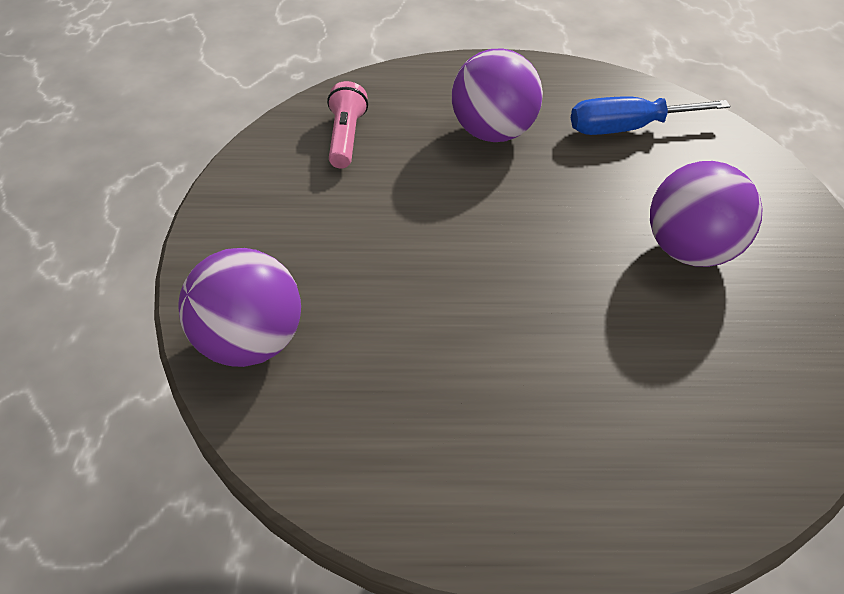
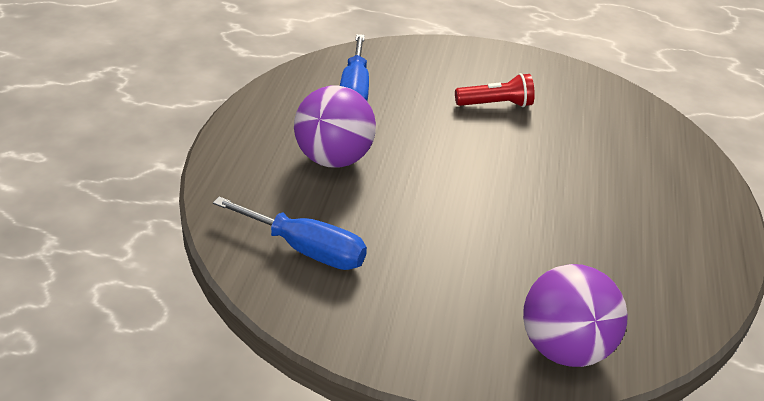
camera: 80 degrees left, 10 degrees down
(346, 137) = (306, 250): pink flashlight -> blue screwdriver
(689, 250) = (496, 104): purple ball -> red flashlight

